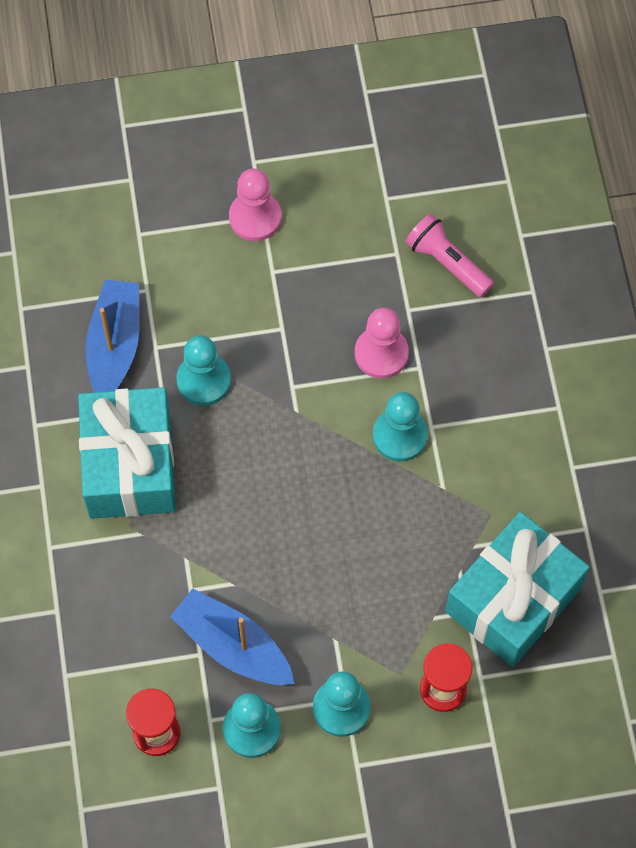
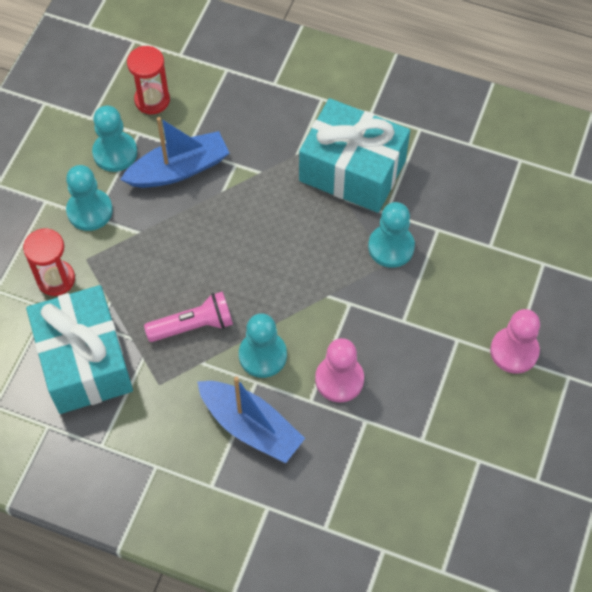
camera: 120 degrees right, 5 degrees down
(115, 345) = (455, 204): blue boat -> blue boat (251, 426)
(447, 263) = (391, 474): pink flashlight -> pink flashlight (193, 325)

